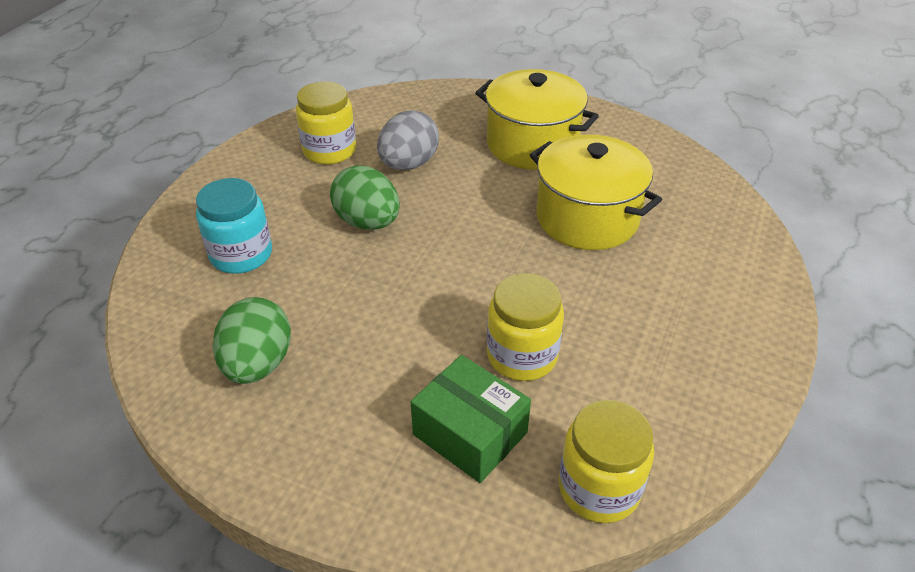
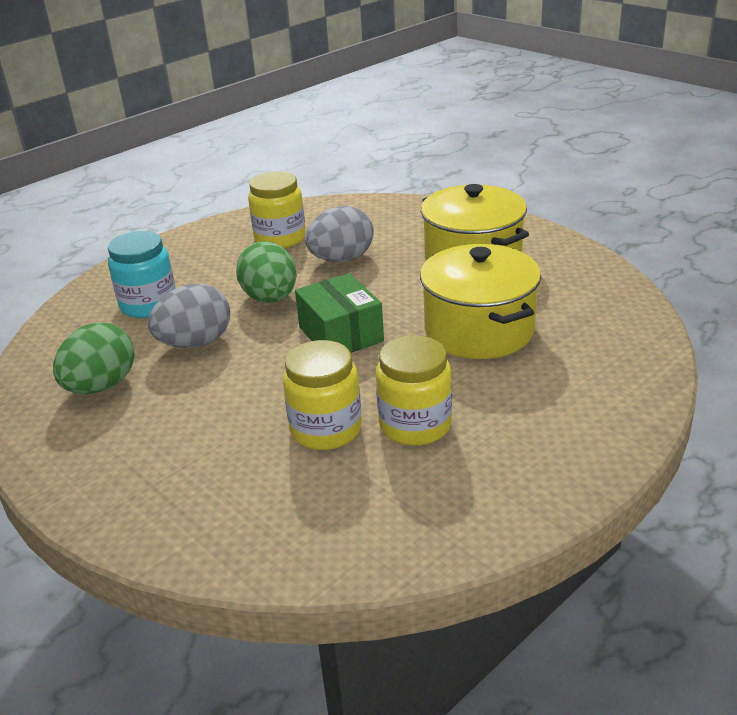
camera: 25 degrees right, 10 degrees down
(325, 290) = (195, 343): none -> grey egg
(470, 433) = (232, 478): green box -> green box (340, 334)
(599, 488) = (313, 551): yellow jar -> yellow jar (415, 425)

